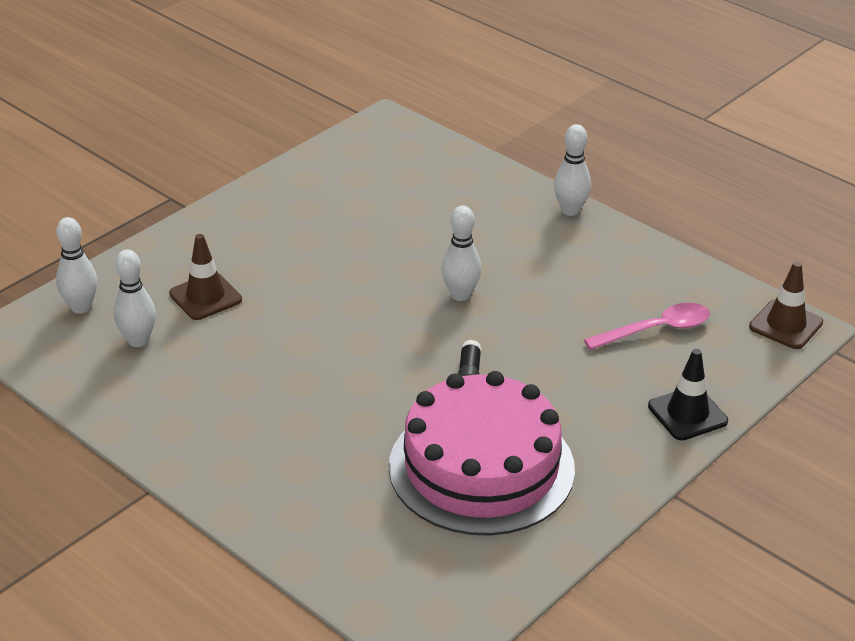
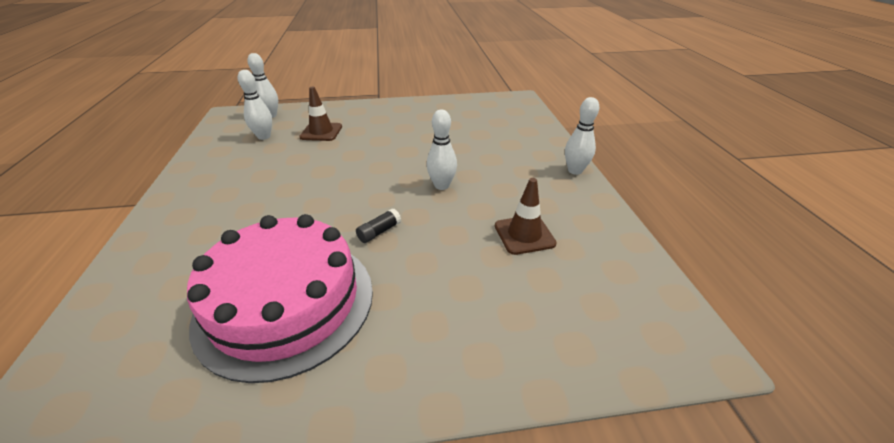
camera: 40 degrees right, 0 degrees up
(657, 330) = (550, 274): pink spoon -> none
(687, 414) = (494, 365): black traffic cone -> none
(786, 325) = (685, 336): brown traffic cone -> brown traffic cone (524, 235)

